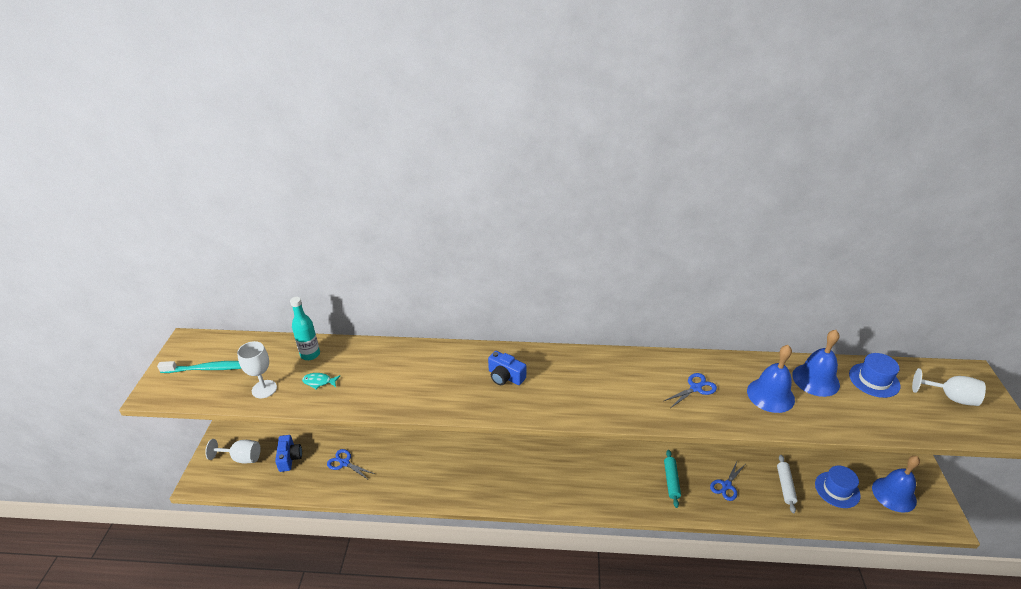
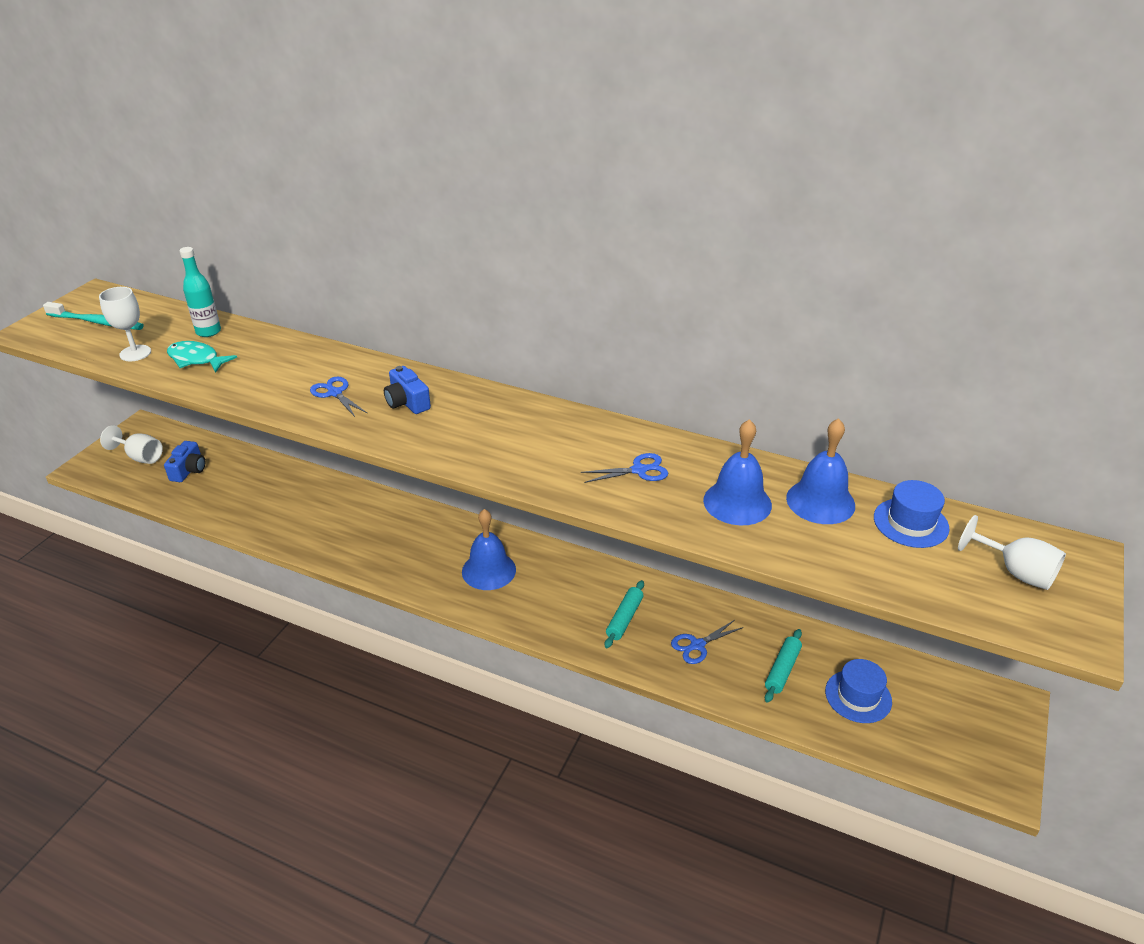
camera: 20 degrees right, 0 degrees up
(319, 382) = (196, 359): turquoise fish -> turquoise fish, size x1.59
(344, 463) = (243, 491): blue scissors -> blue scissors (335, 393)
(785, 486) = (782, 670): white rolling pin -> turquoise rolling pin
(894, 494) = (944, 727): blue bell -> blue bell (489, 570)

